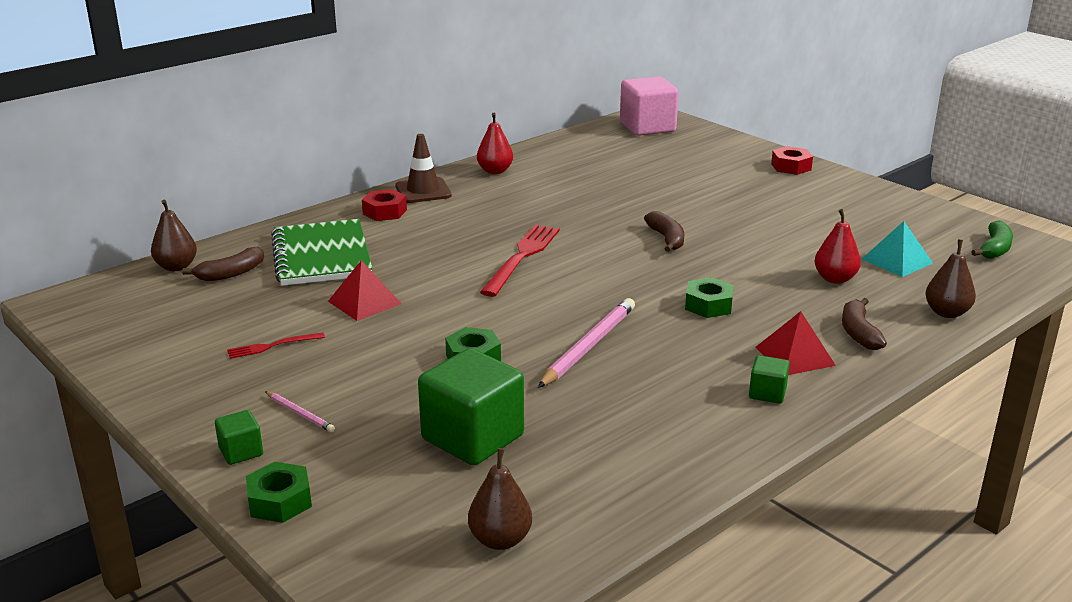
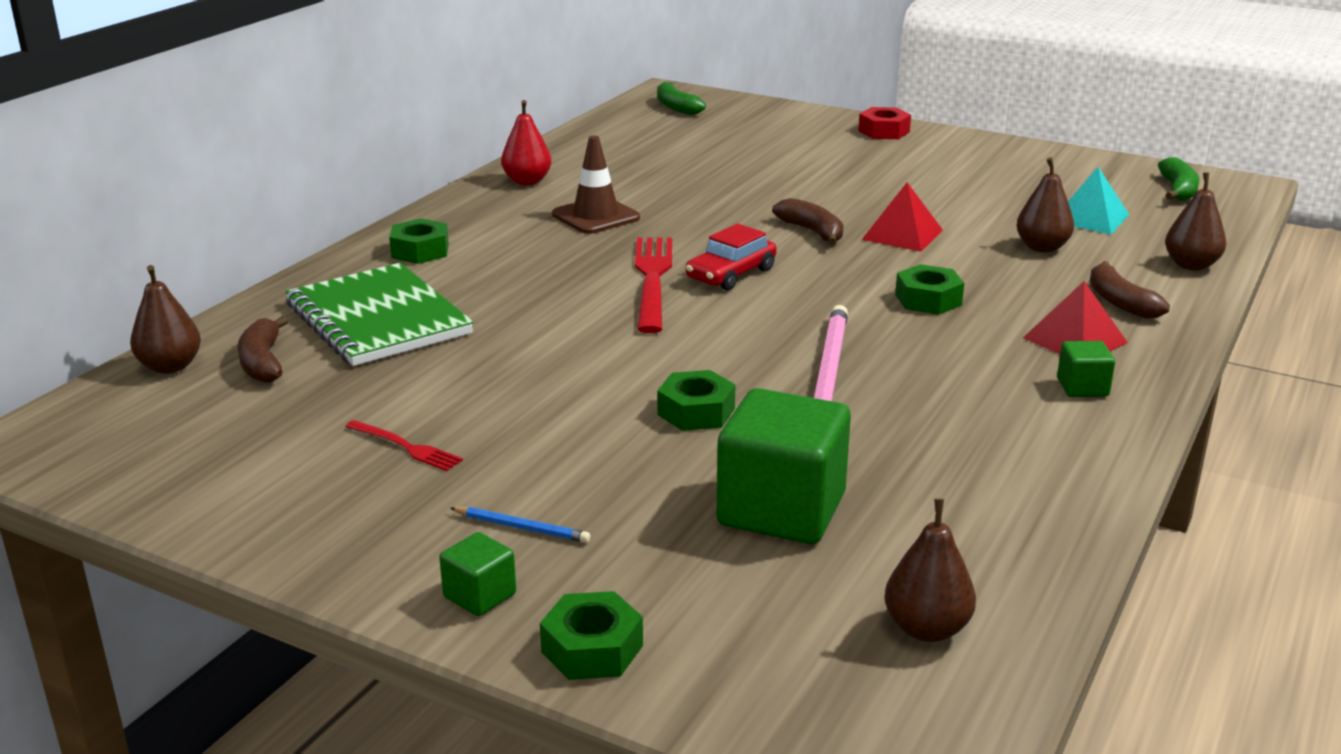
camera: 20 degrees left, 0 degrees up
(231, 273) = (263, 362): brown banana -> brown banana turned 135 degrees clockwise
(272, 346) = (406, 447): red fork -> red fork turned 105 degrees counterclockwise
(299, 414) = (521, 528): pink pencil -> blue pencil
(364, 302) = (490, 368): red pyramid -> red pyramid (902, 234)
(384, 212) = (420, 251): red nut -> green nut
(423, 191) = (451, 218): brown traffic cone -> brown traffic cone (595, 216)
(580, 262) = (731, 274): none -> red car
(647, 127) = (676, 107): pink cube -> green banana
(835, 279) = (1042, 247): red pear -> brown pear

